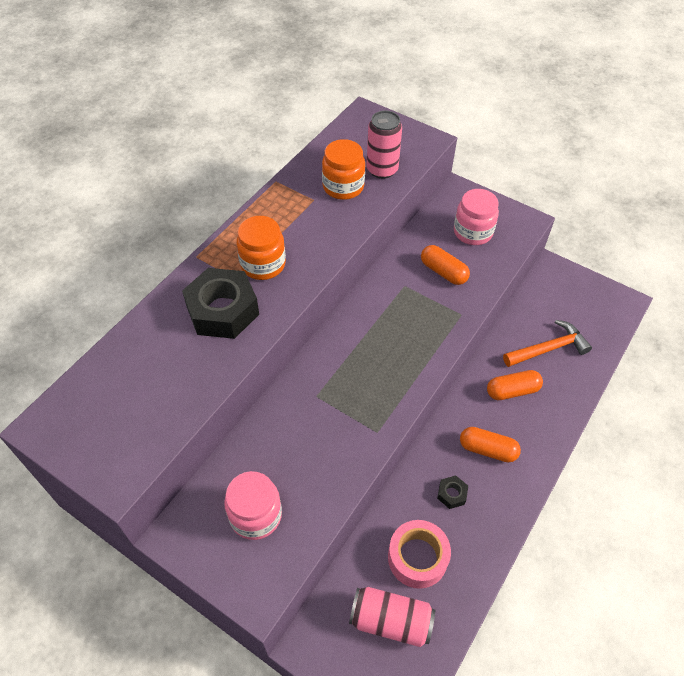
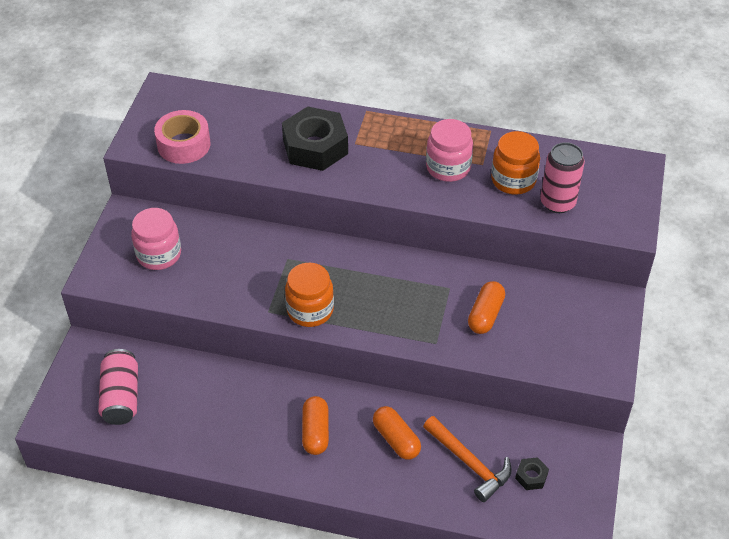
camera: 70 degrees right, 5 degrees down
(263, 264) = (380, 155): orange jar -> orange jar (310, 310)
(417, 558) = (183, 402): pink tape -> pink tape (184, 145)
(452, 494) = (255, 413): black nut -> black nut (531, 476)
(473, 232) = (559, 327): pink jar -> pink jar (448, 167)

